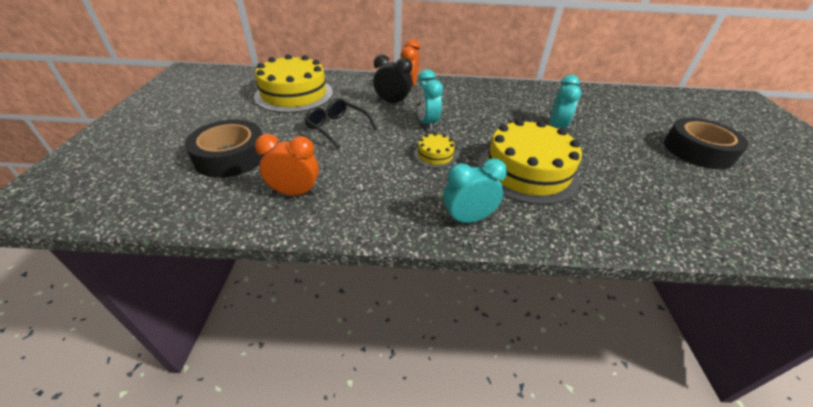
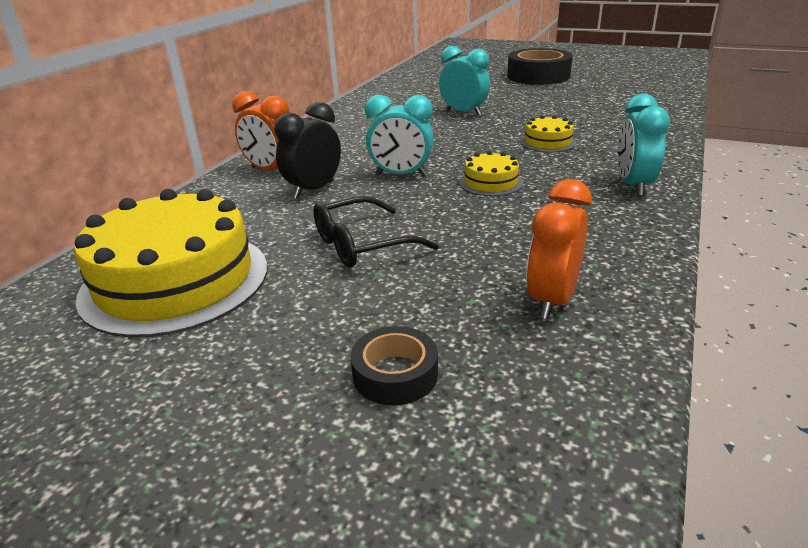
camera: 65 degrees left, 10 degrees down
(231, 156) = (395, 374): black tape -> black tape, size x0.53
(527, 171) = (547, 142): yellow cake -> yellow cake, size x0.45

